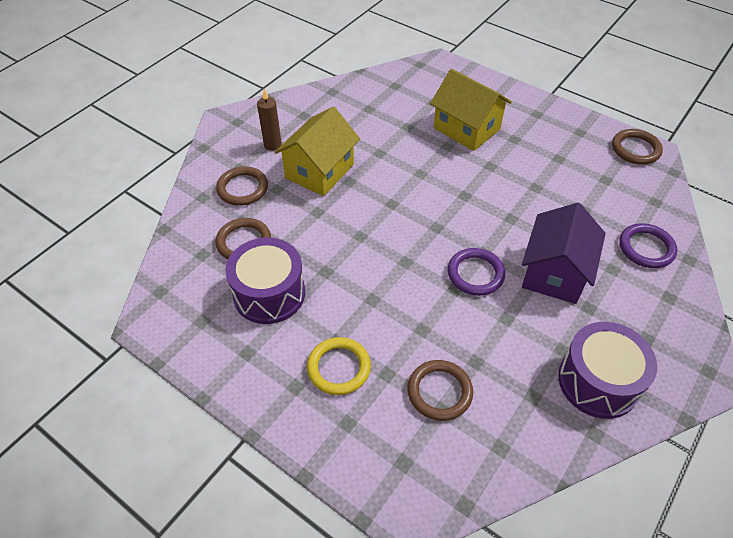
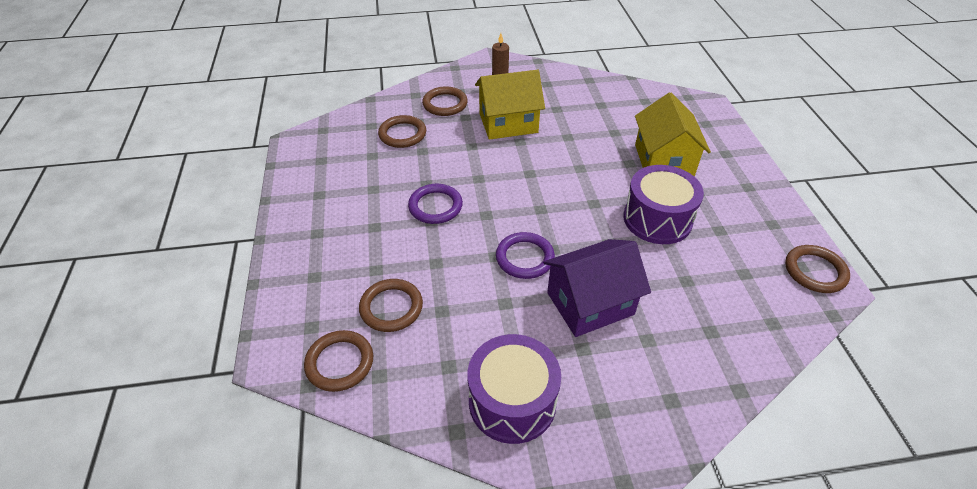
camera: 45 degrees right, 5 degrees down
(269, 293) = (376, 172): purple drum -> purple drum (657, 219)
(339, 368) = (354, 243): yellow ring -> none
(463, 467) = (340, 363): none -> brown ring
(646, 248) = (706, 349): purple ring -> purple ring (435, 206)

